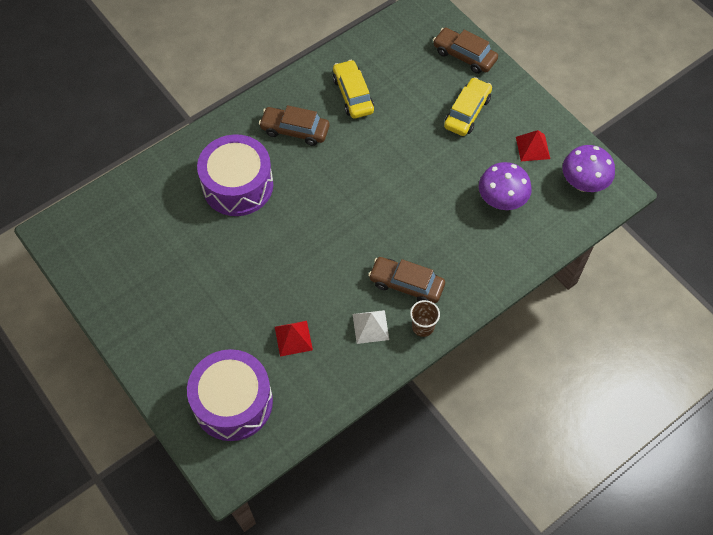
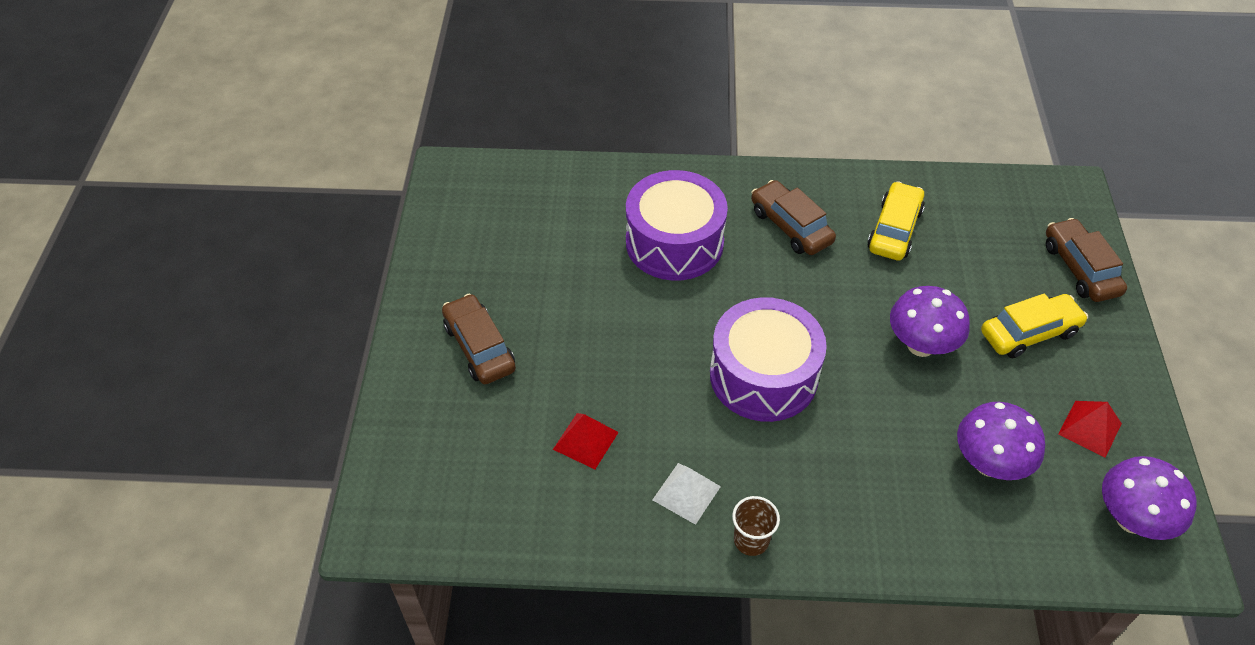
camera: 40 degrees right, 10 degrees down
(233, 402) = (456, 460): purple drum -> purple drum (763, 375)
(406, 284) = (774, 476): brown car -> brown car (479, 347)
(420, 157) = (921, 345): none -> purple mushroom

